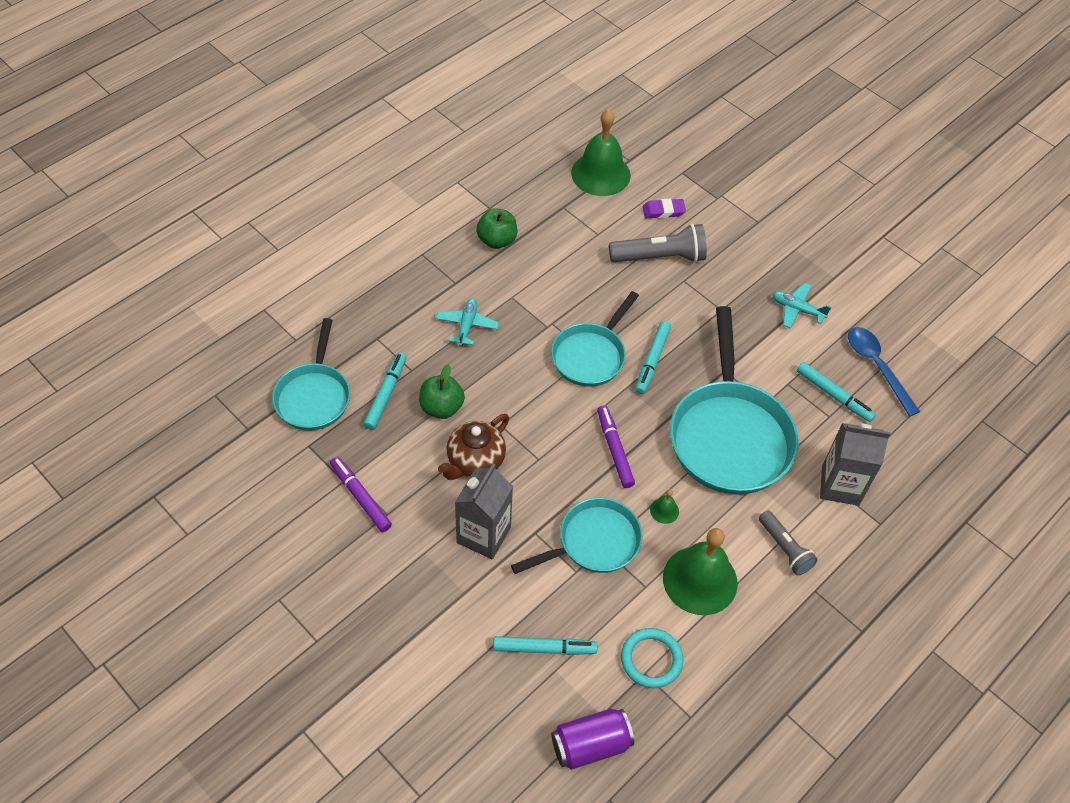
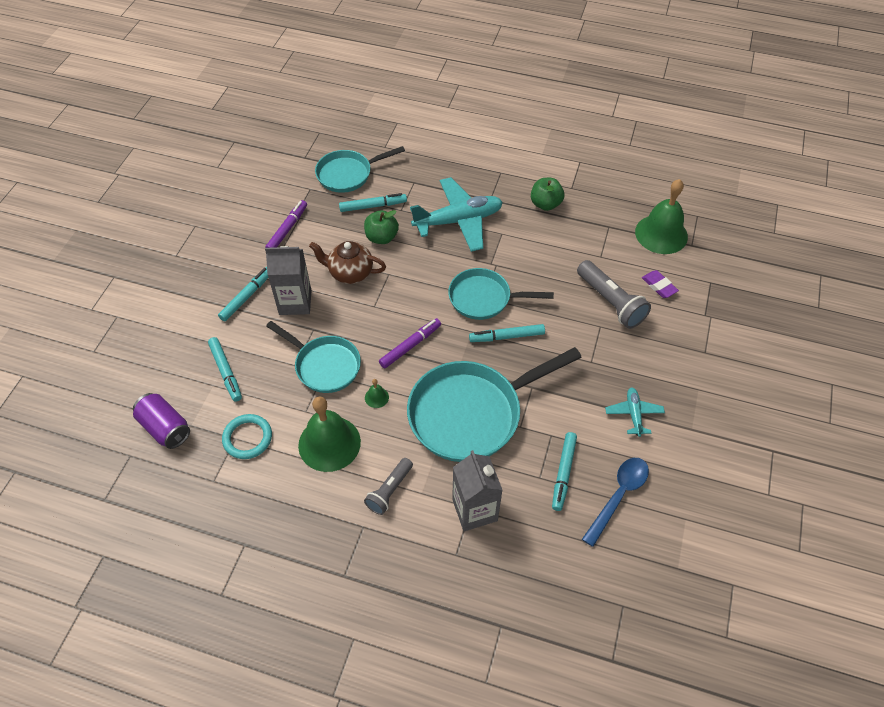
camera: 65 degrees right, 0 degrees up
(442, 583) = (247, 297): none -> turquoise marker
(467, 325) = (458, 221): turquoise plane -> turquoise plane, size x2.01

